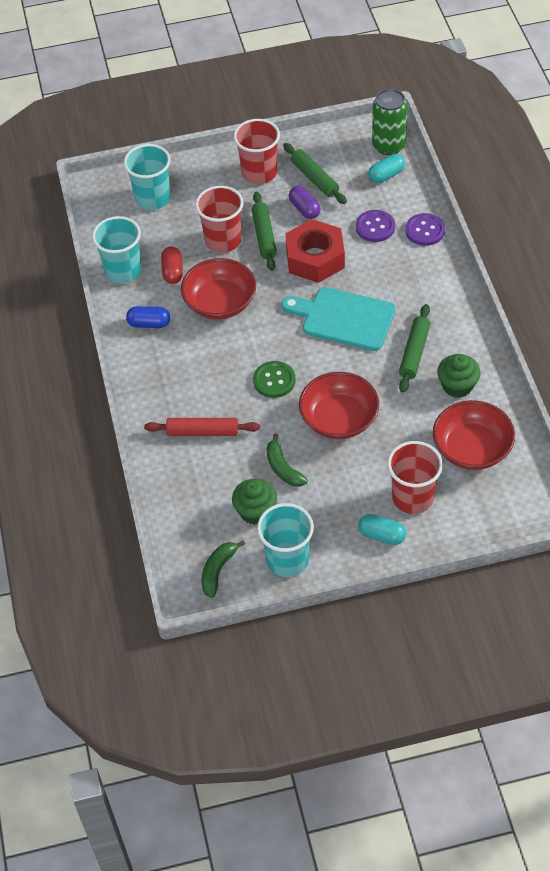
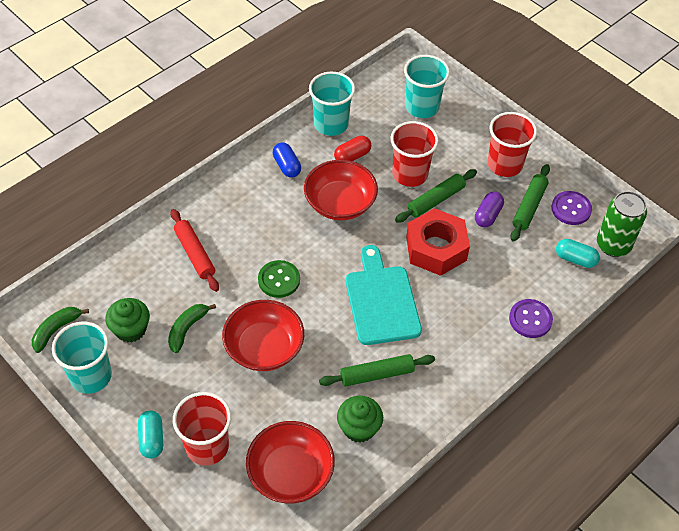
camera: 55 degrees right, 0 degrees up
(218, 571) = (56, 330): green banana -> green banana turned 45 degrees counterclockwise
(375, 227) = (505, 278): purple button -> purple button (571, 209)

